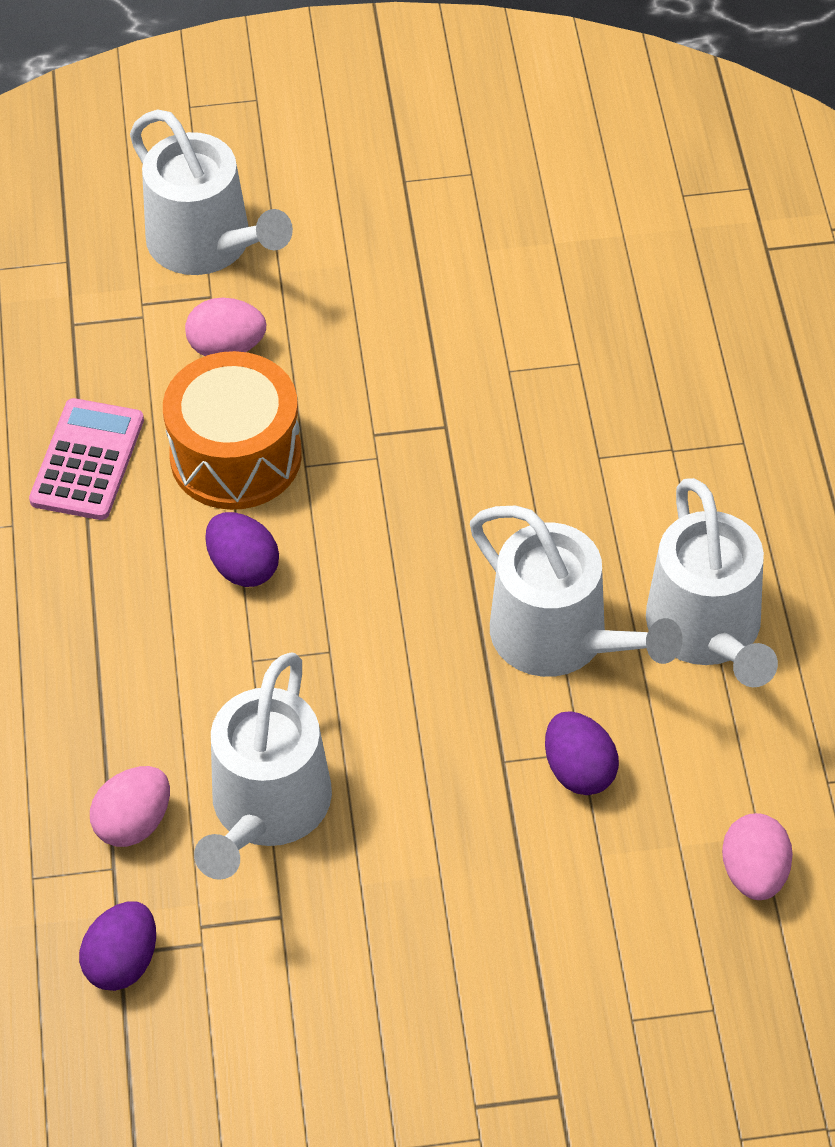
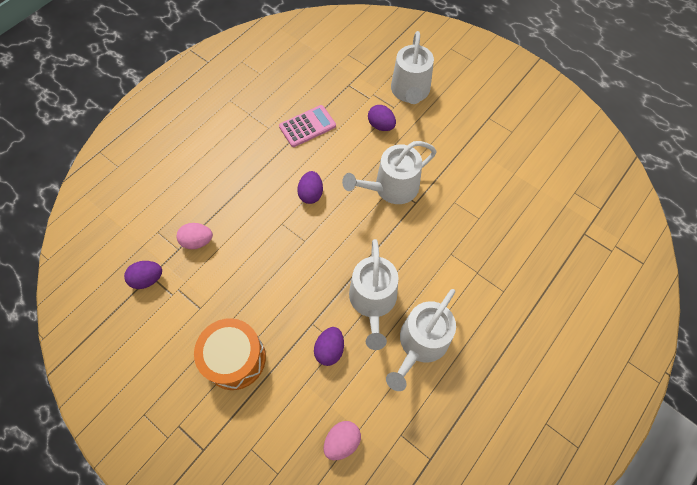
camera: 45 degrees right, 10 degrees up
(227, 347) = (381, 125): pink egg -> purple egg
(236, 456) = (347, 159): orange drum -> orange drum (235, 358)
(266, 808) = (234, 271): white watering can -> white watering can (391, 187)

